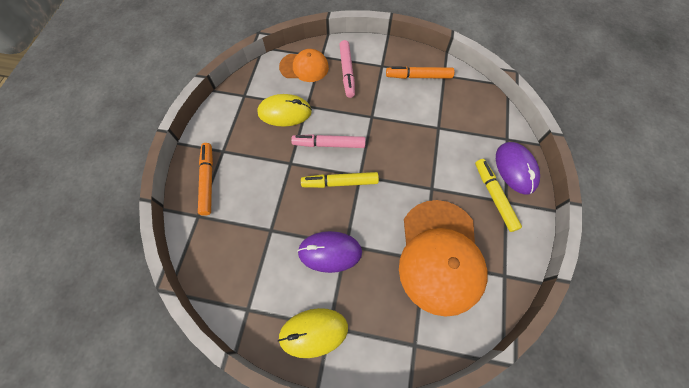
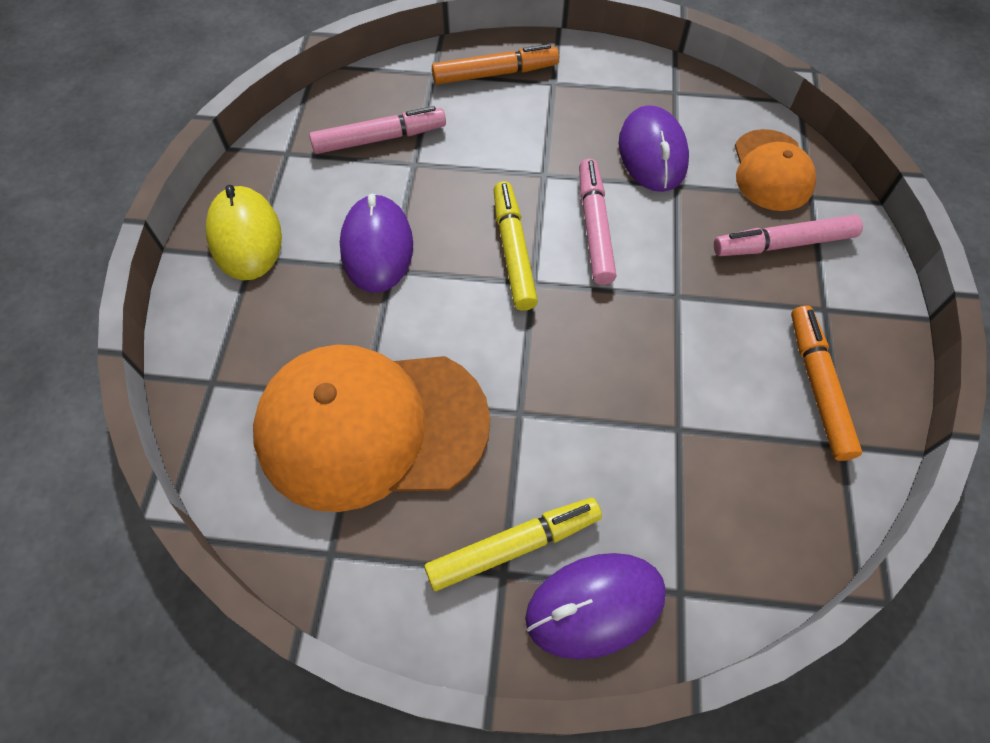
camera: 85 degrees right, 5 degrees down
(247, 249) = (379, 138): none -> pink marker
(285, 112) = (652, 153): yellow mouse -> purple mouse

